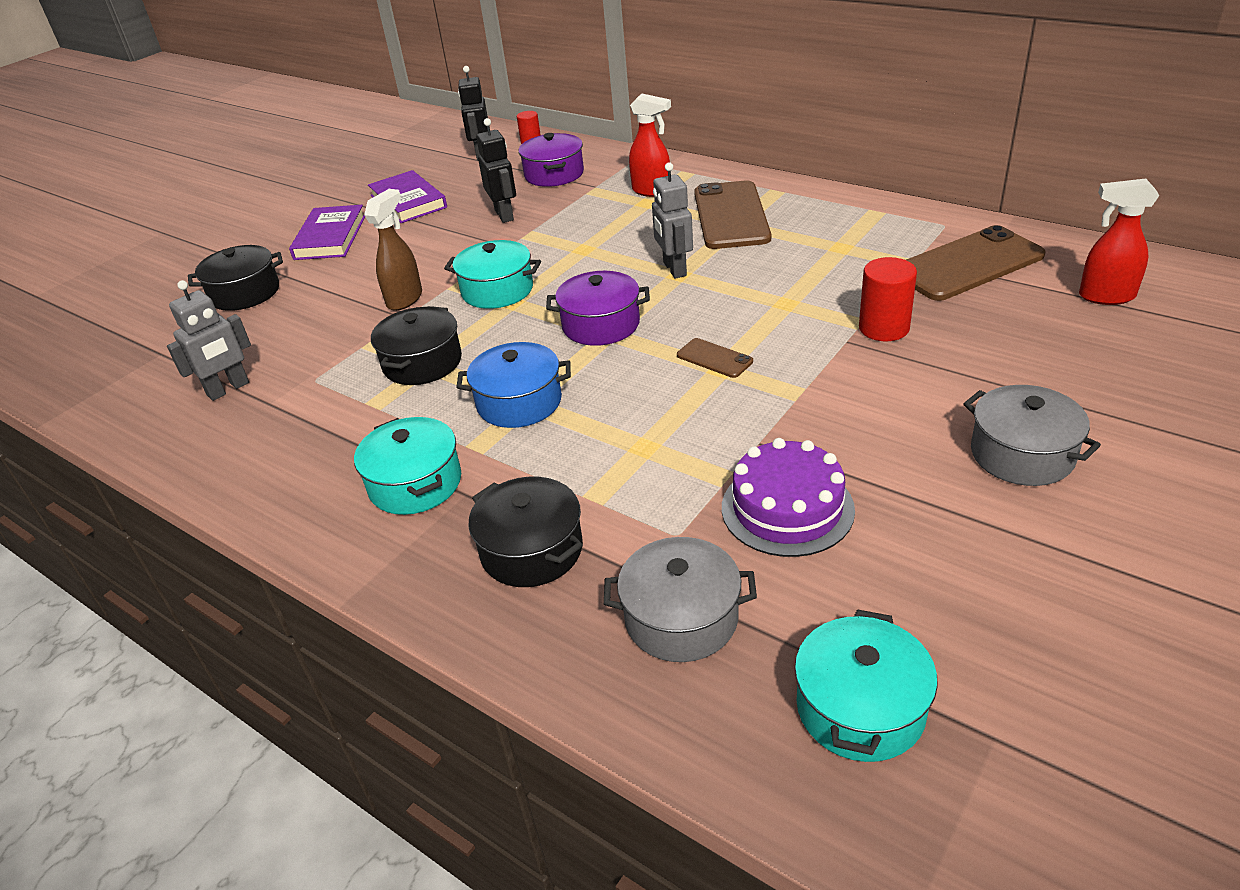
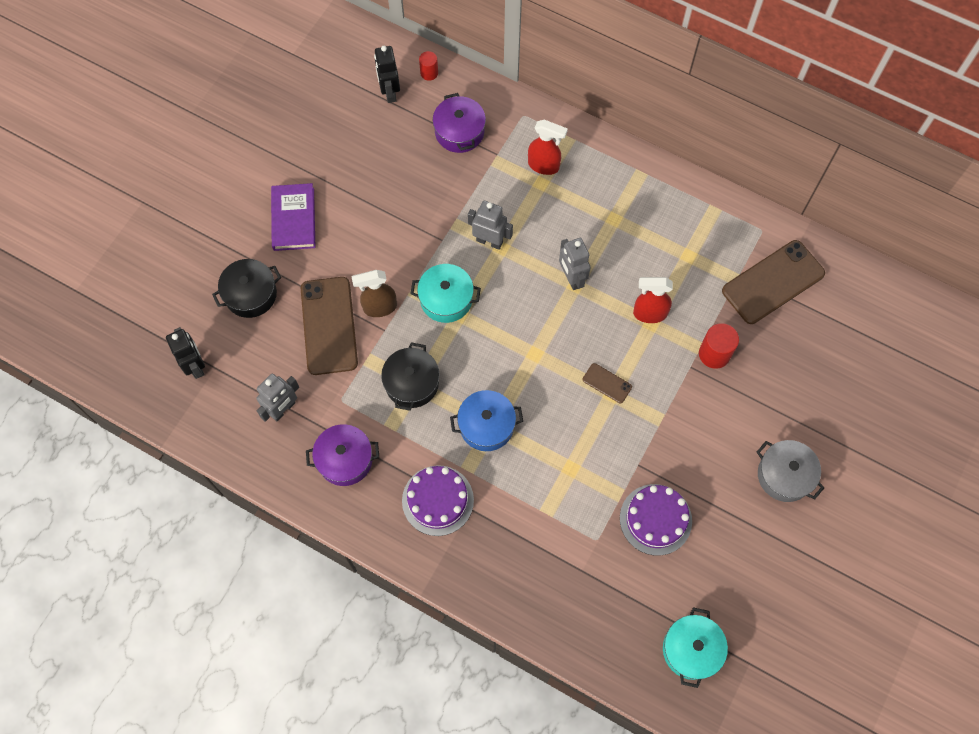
camera: 10 degrees left, 30 degrees up
(405, 299) = (379, 307): brown spray bottle -> brown spray bottle turned 120 degrees counterclockwise
(408, 201) = (344, 167): purple book -> none
(415, 483) = (437, 500): turquoise pot -> purple cake
(504, 215) = (430, 194): black robot -> black robot (195, 366)
(531, 550) = (518, 553): black pot -> none
(569, 245) = (489, 241): none -> grey robot
(601, 325) = (527, 344): purple pot -> purple pot (345, 460)
(681, 618) = (604, 598): grey pot -> none
(731, 215) = (608, 207): brown phone -> brown phone (329, 325)
(1105, 296) = (855, 324): red spray bottle -> red spray bottle (649, 313)

